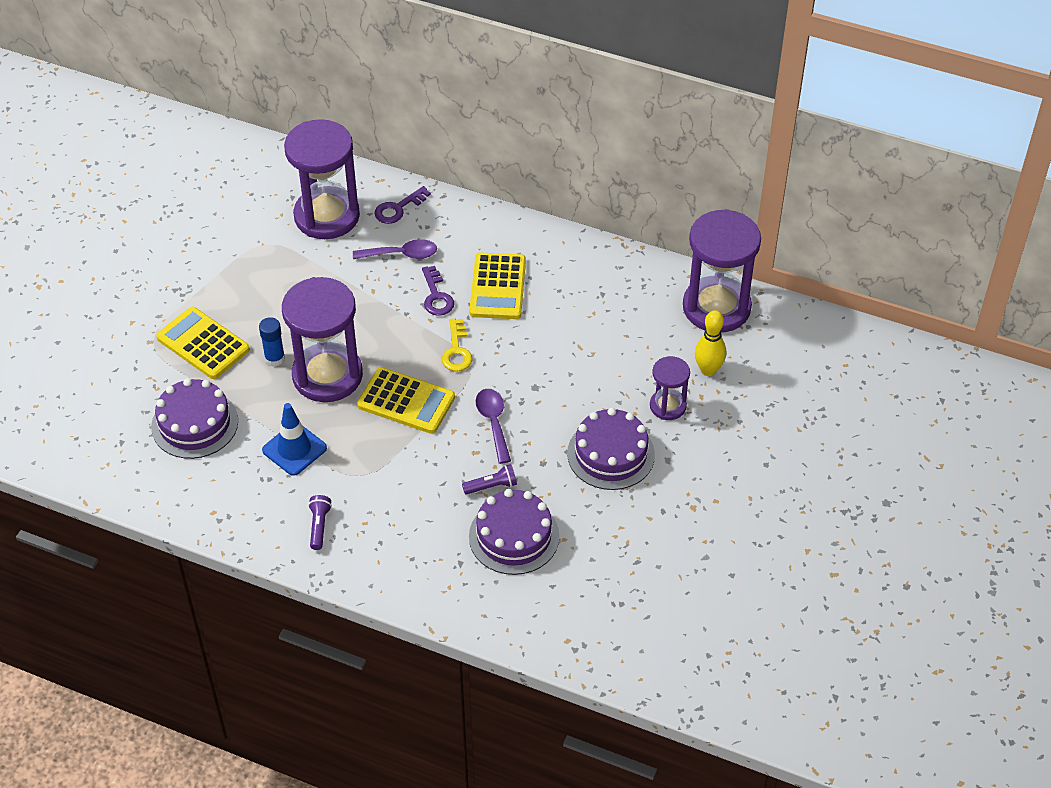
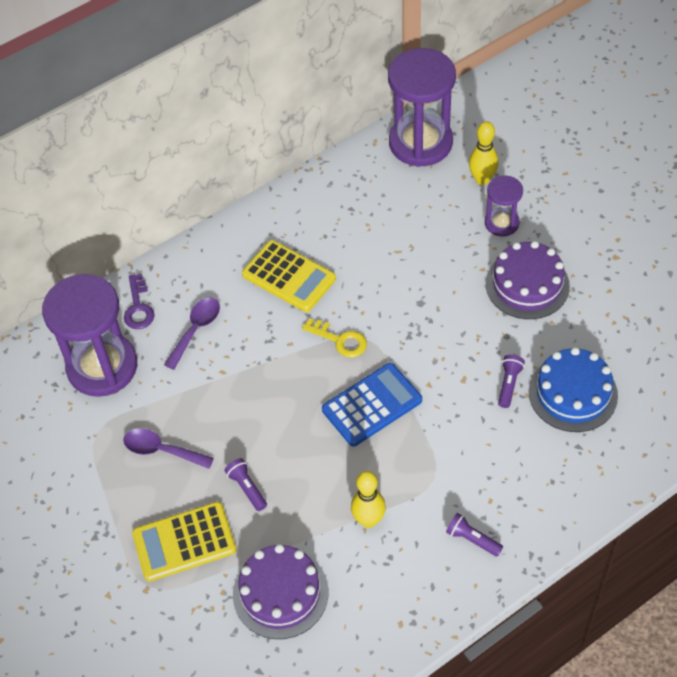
camera: 55 degrees left, 5 degrees up
(274, 358) = (247, 488): blue glue stick -> purple flashlight
(294, 449) = (368, 520): blue traffic cone -> yellow bowling pin
(327, 375) = (298, 453): purple hourglass -> none
(406, 401) = (372, 405): yellow calculator -> blue calculator
(436, 296) = (265, 326): purple key -> none
(493, 423) = (440, 351): purple spoon -> purple spoon (162, 450)
(514, 536) = (573, 393): purple cake -> blue cake

